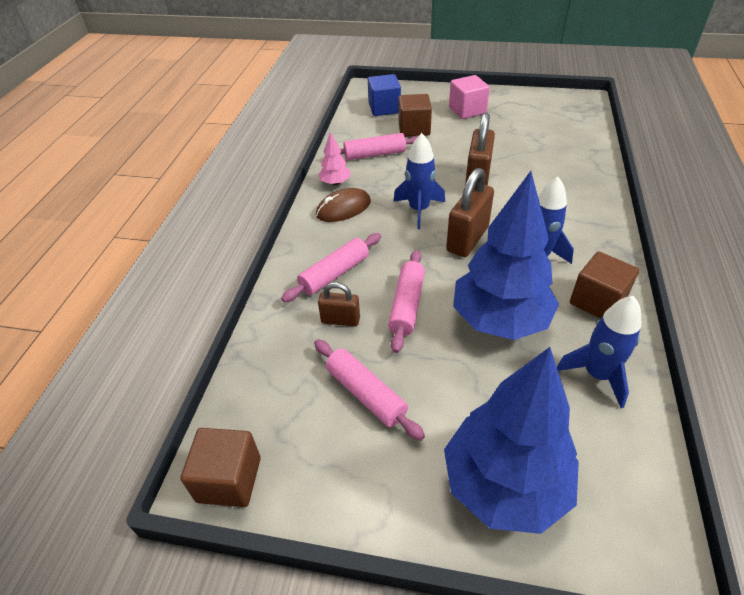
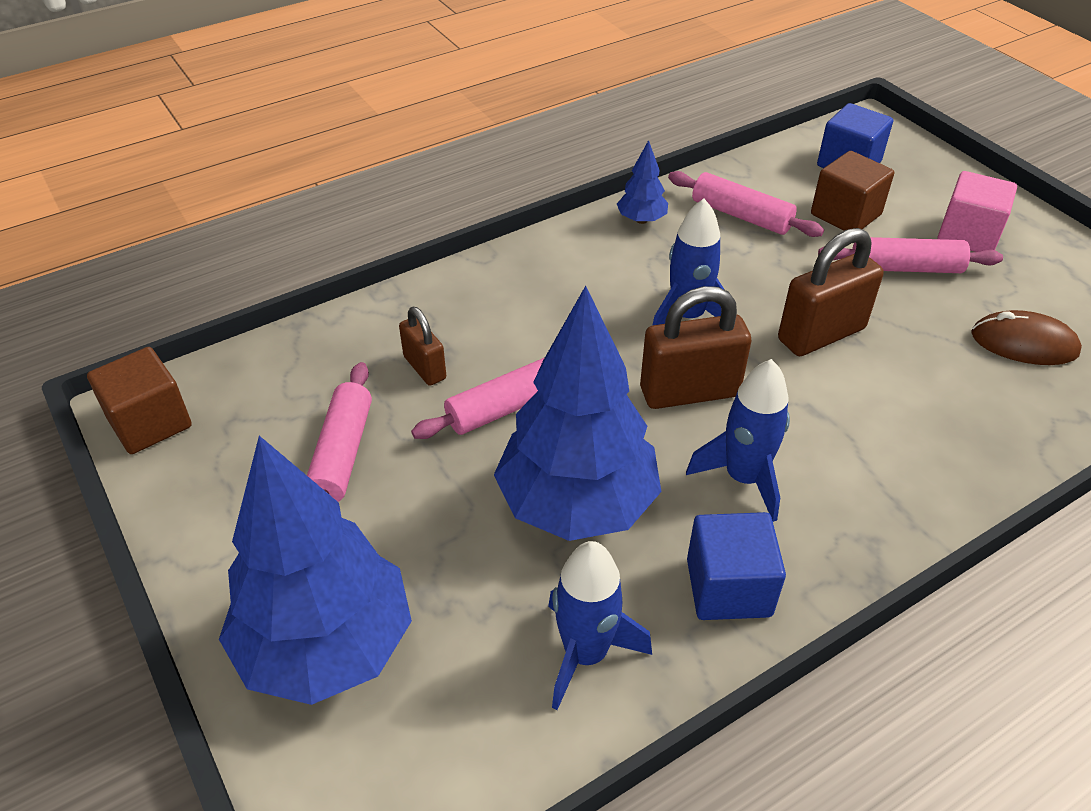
camera: 45 degrees right, 0 degrees up
(334, 274) = (489, 318): pink rolling pin -> pink rolling pin (905, 268)
(335, 183) = (641, 220): pink tree -> blue tree
(343, 208) = (605, 255): brown mouse -> brown mouse (1024, 343)
(597, 301) = (728, 587): brown cube -> blue cube

